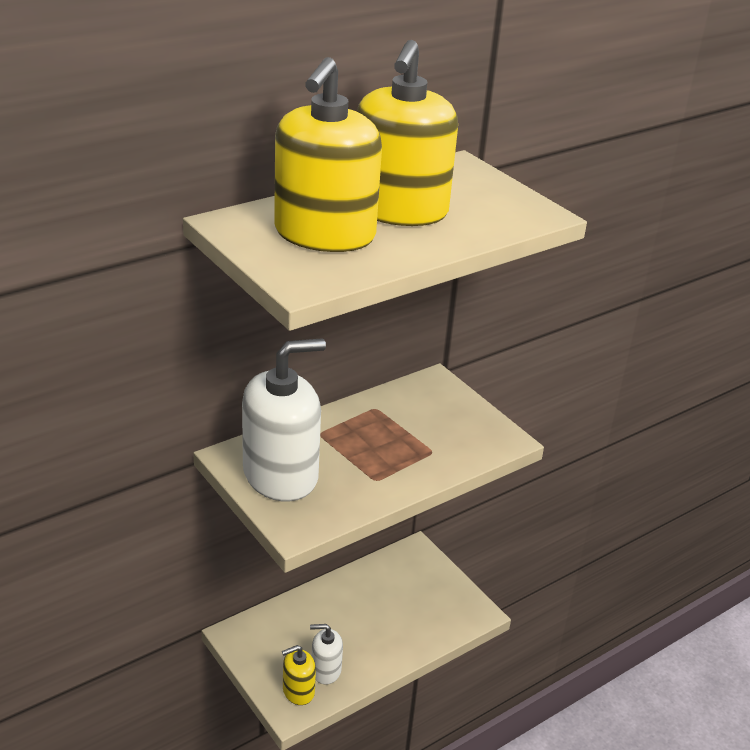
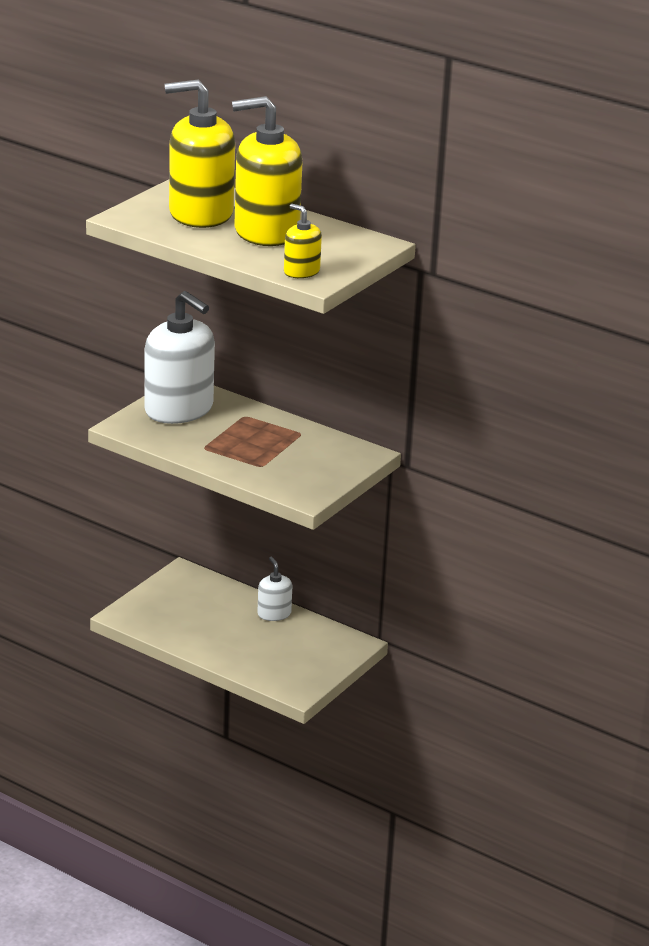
camera: 70 degrees right, 5 degrees down
(298, 691) = (143, 614): yellow soap dispenser -> yellow soap dispenser (301, 272)
(325, 670) = (174, 623): white soap dispenser -> white soap dispenser (274, 614)

